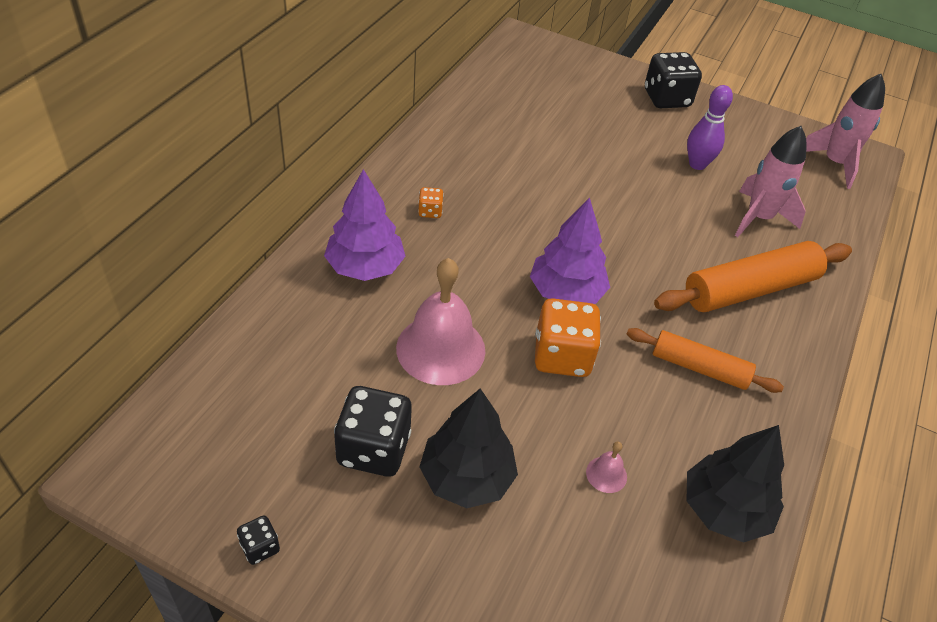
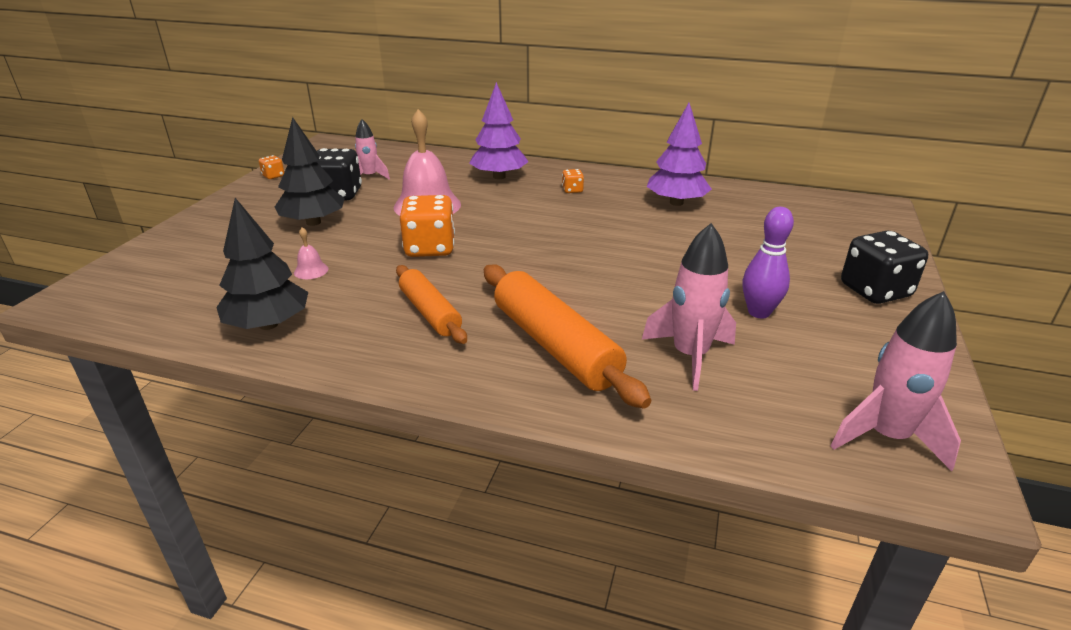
camera: 85 degrees right, 15 degrees down
(260, 547) = (273, 176): black dice -> orange dice
(314, 408) = (370, 177): none -> pink rocket
(566, 292) = (505, 246): purple tree -> purple tree (676, 202)
(699, 368) = (430, 312): orange rolling pin -> orange rolling pin turned 45 degrees counterclockwise

